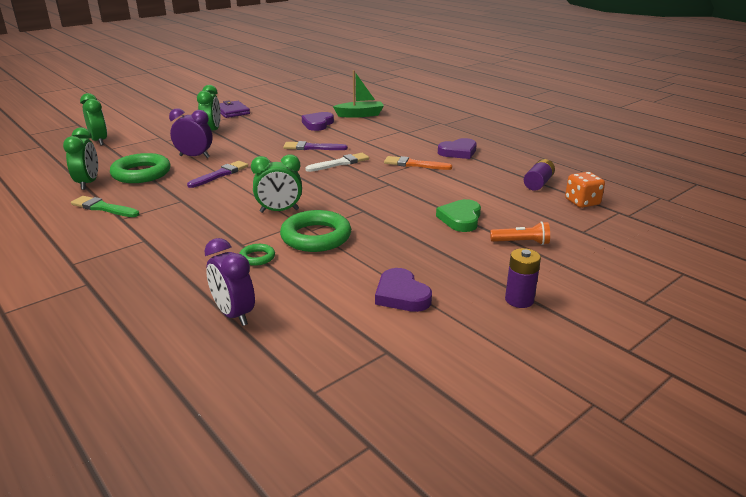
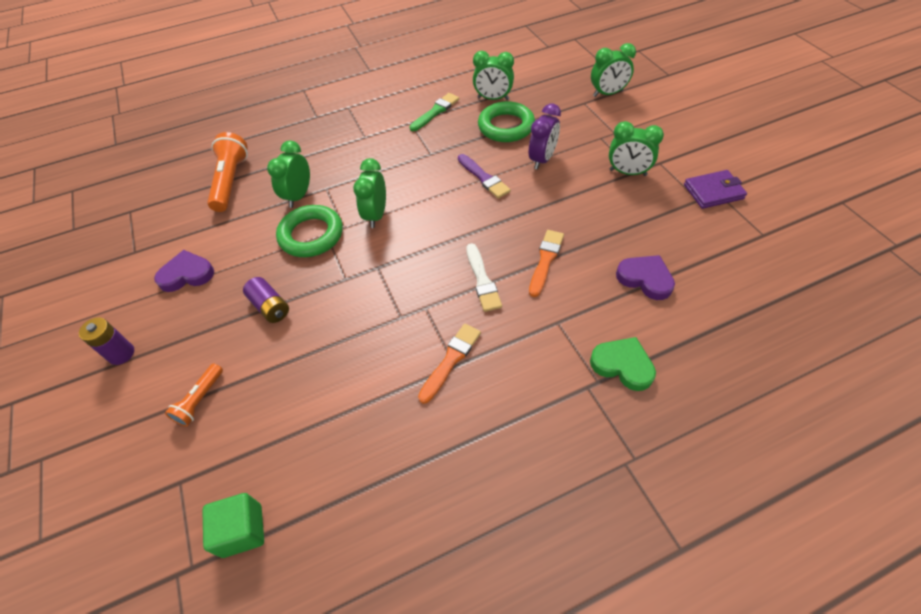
camera: 110 degrees right, 25 degrees up
(234, 314) = (231, 181): purple clock -> orange flashlight
(257, 257) = (299, 196): green ring -> green clock
(312, 147) = (545, 260): purple brush -> orange brush
(360, 115) = (690, 341): green boat -> none
(458, 152) = (480, 435): purple heart -> none
(460, 219) = (280, 361): green heart -> green heart (622, 365)
(538, 183) = (325, 500): purple battery -> purple battery (270, 307)
(582, 202) = (242, 530): orange dice -> green cube

